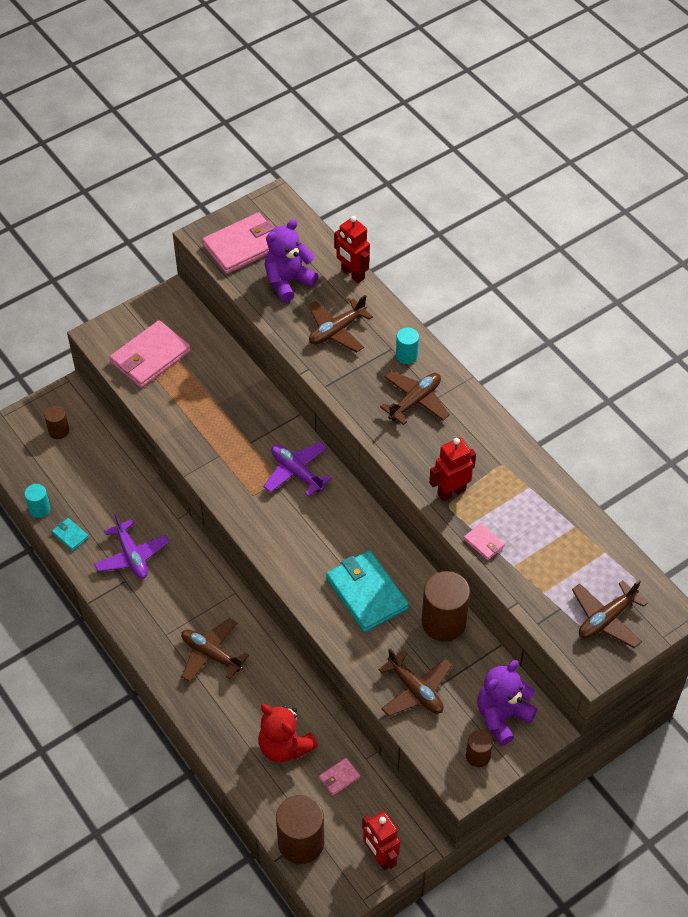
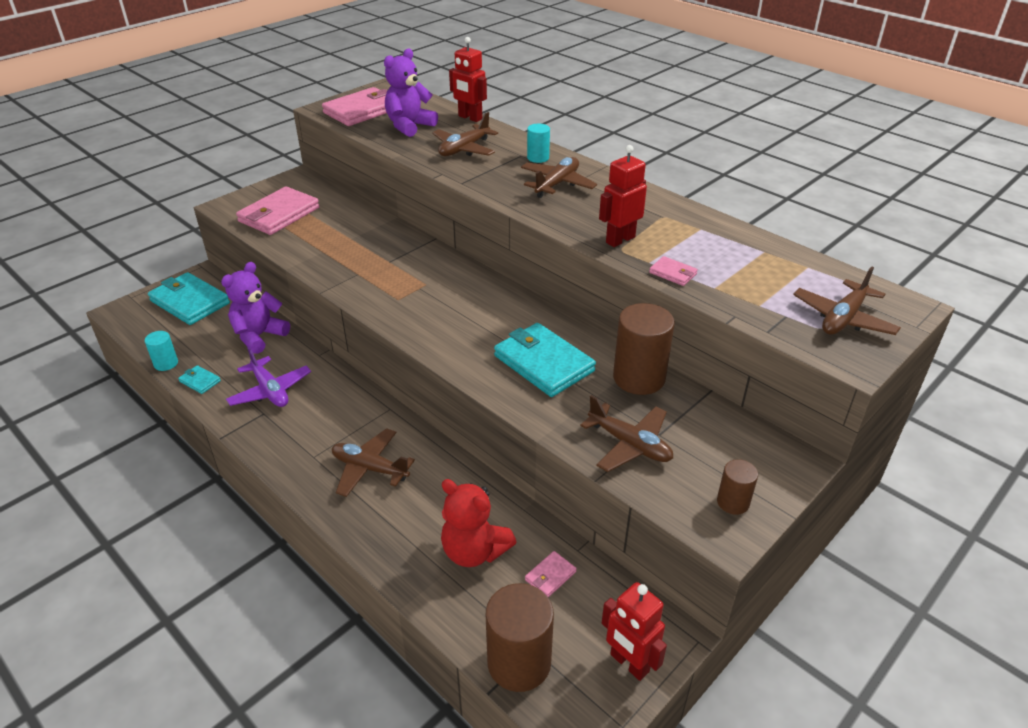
camera: 10 degrees left, 15 degrees down
(59, 431) = (190, 302): brown cylinder -> turquoise wallet
(296, 472) = (442, 278): purple plane -> none
(502, 716) = (744, 457): purple teddy bear -> purple teddy bear (259, 336)

